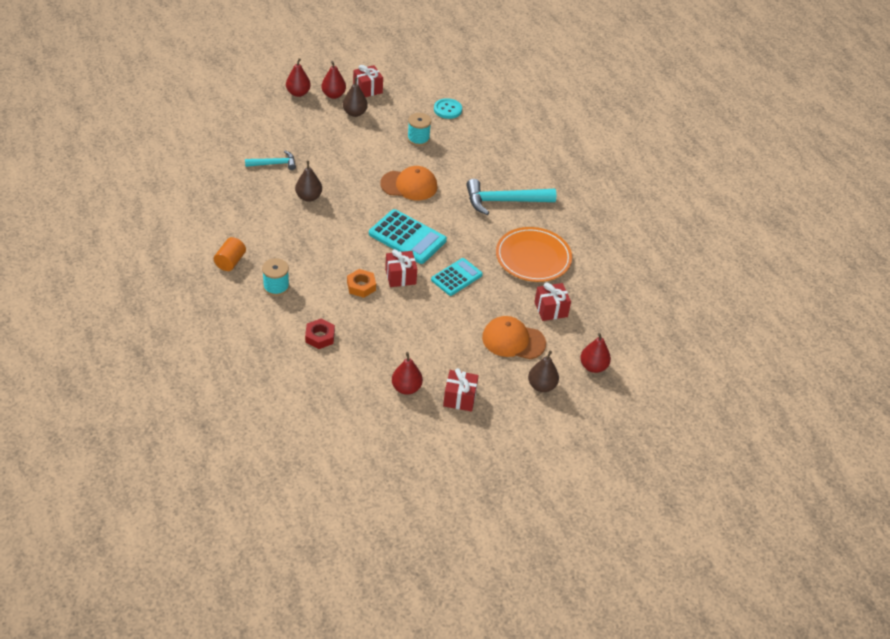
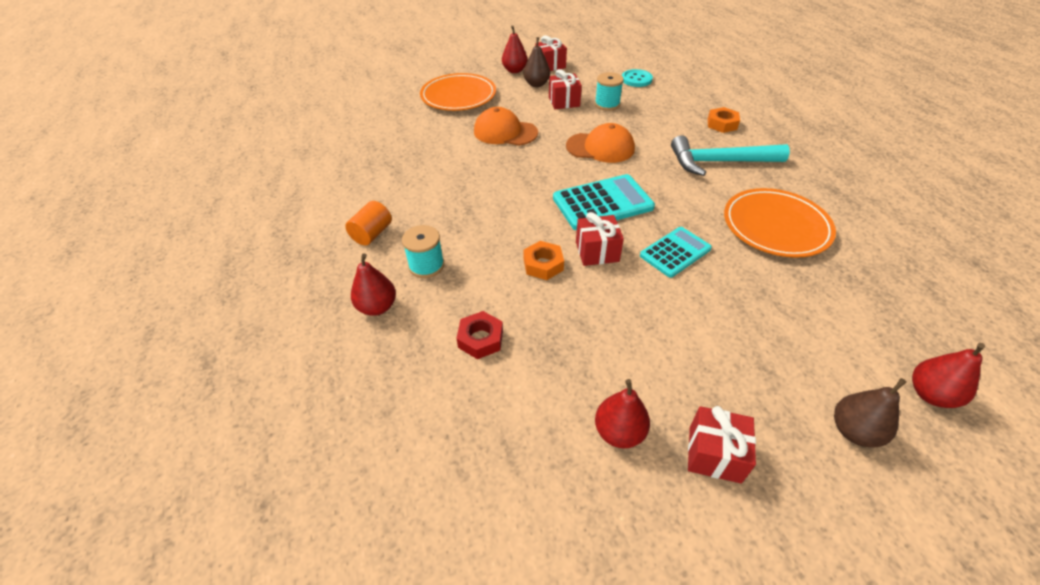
camera: 10 degrees right, 0 degrees up
(274, 164) = (444, 129): turquoise hammer -> none
(282, 125) = (458, 96): none -> orange plate
(298, 93) = (478, 70): red pear -> red pear (377, 307)
(309, 197) = (480, 161): brown pear -> none
(407, 237) = (602, 203): turquoise calculator -> turquoise calculator turned 60 degrees counterclockwise
(513, 340) = (781, 346): orange cap -> orange cap (505, 132)
(514, 163) = (722, 124): none -> orange nut
(551, 309) = (824, 297): red gift -> red gift (564, 102)

